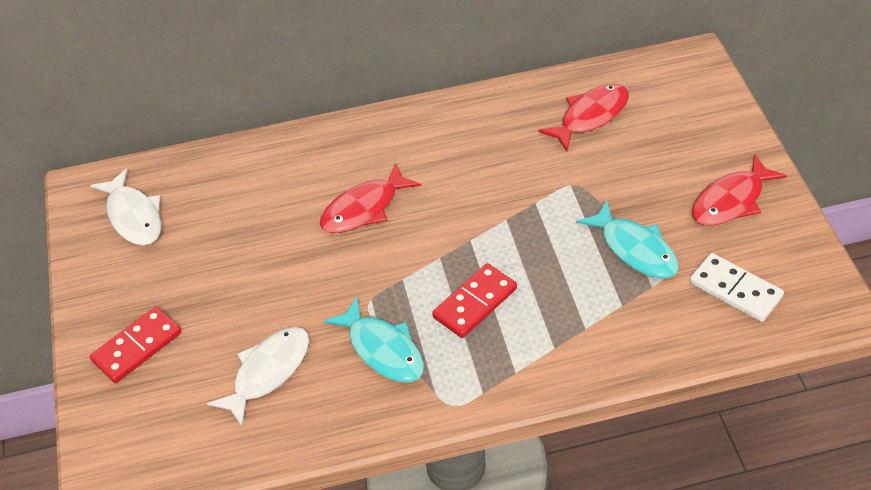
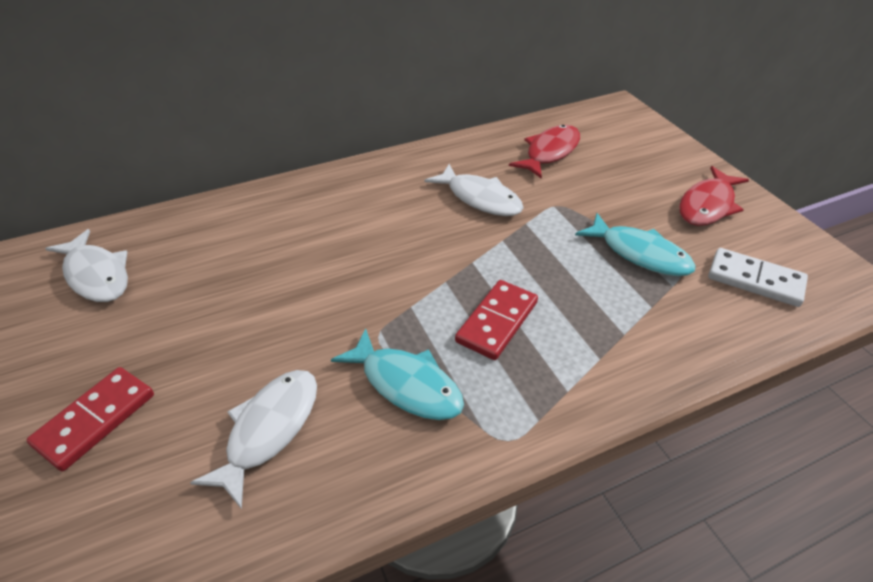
camera: 15 degrees left, 5 degrees down
(364, 208) = (354, 244): red fish -> none
(498, 168) = (480, 198): none -> white fish

